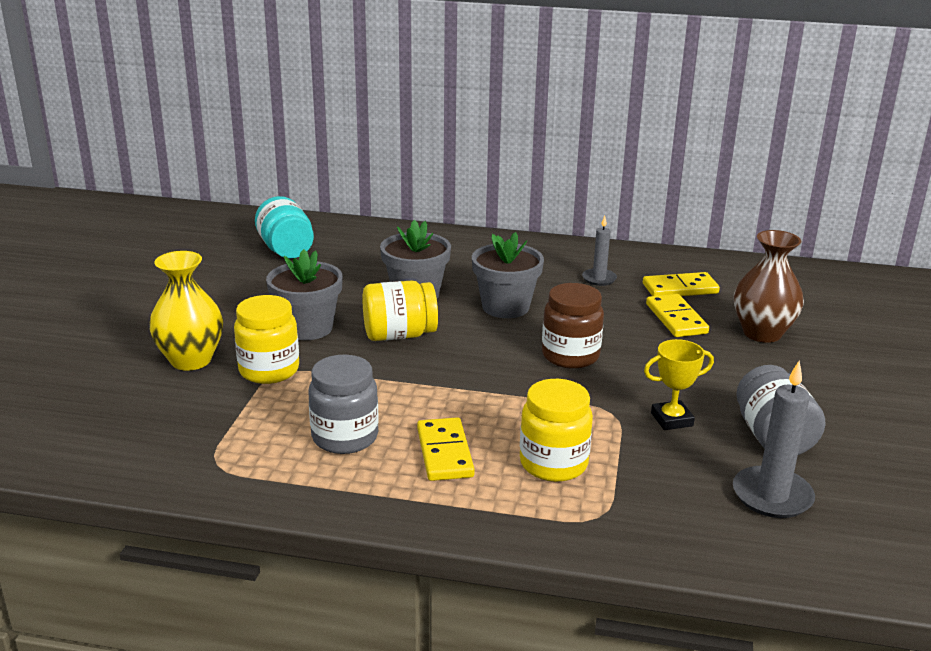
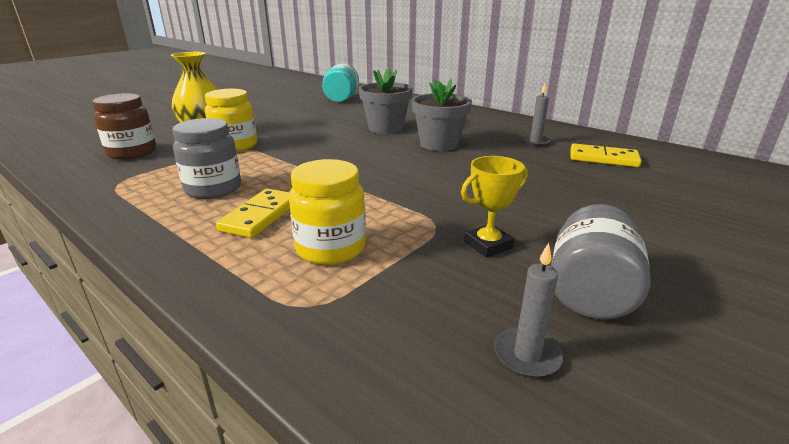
camera: 30 degrees right, 0 degrees up
(307, 328) = (293, 131): grey flower pot -> none
(399, 335) = (342, 145): yellow jar -> none
(570, 356) = (451, 180): brown jar -> brown jar (132, 153)
(672, 419) = (488, 245): yellow trophy -> yellow trophy turned 45 degrees counterclockwise
(676, 319) = (577, 176): yellow domino -> none
(762, 333) = (661, 202): brown vase -> none
(772, 496) = (527, 355): grey candle -> grey candle, size x0.62

